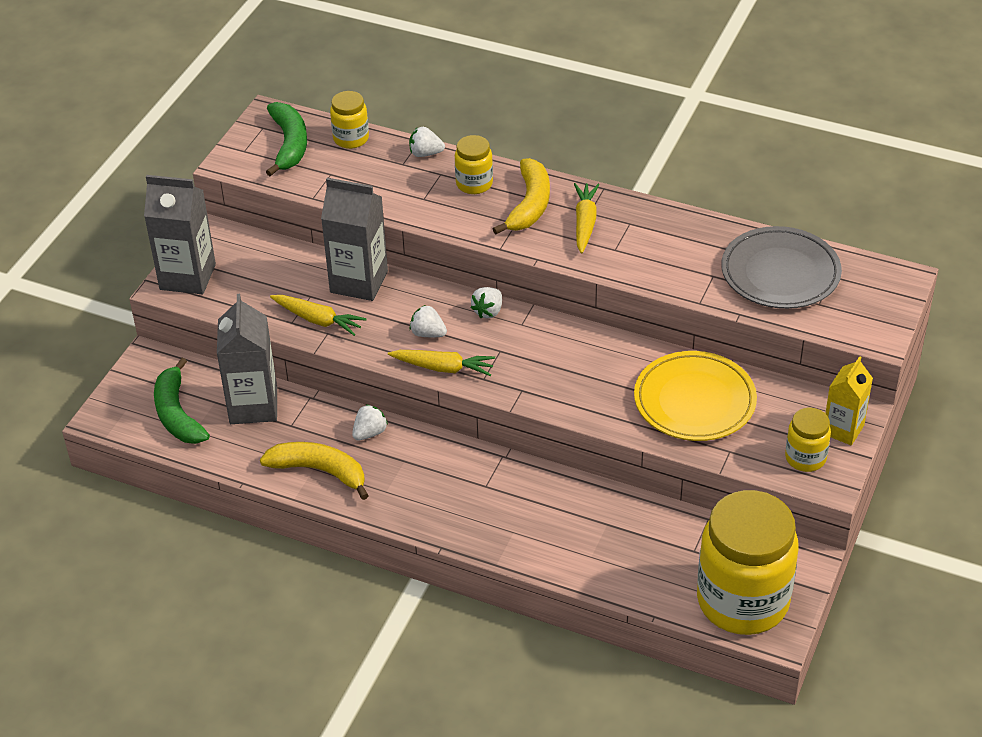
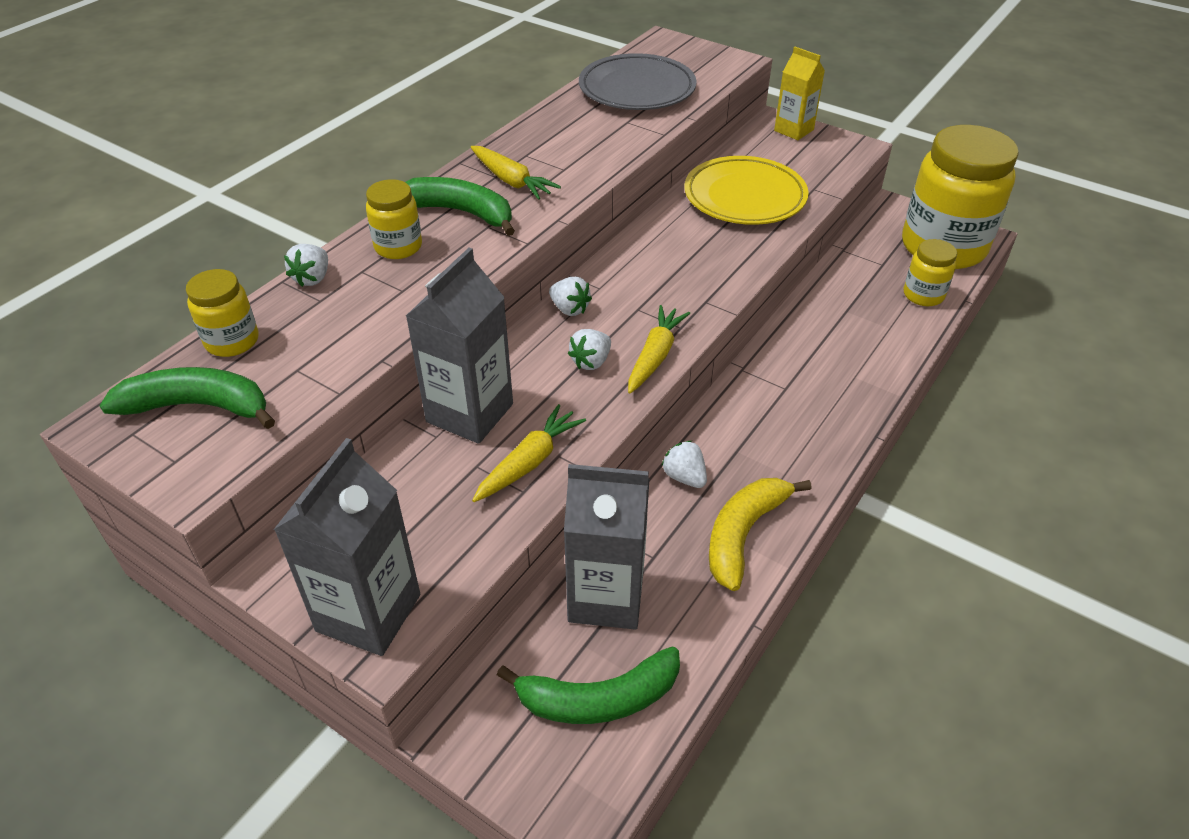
camera: 80 degrees left, 0 degrees up
(529, 205) = (461, 212): yellow banana -> green banana
(585, 223) = (511, 181): yellow carrot -> yellow carrot turned 150 degrees counterclockwise
(805, 458) = (826, 153): yellow jar -> yellow jar (923, 295)

